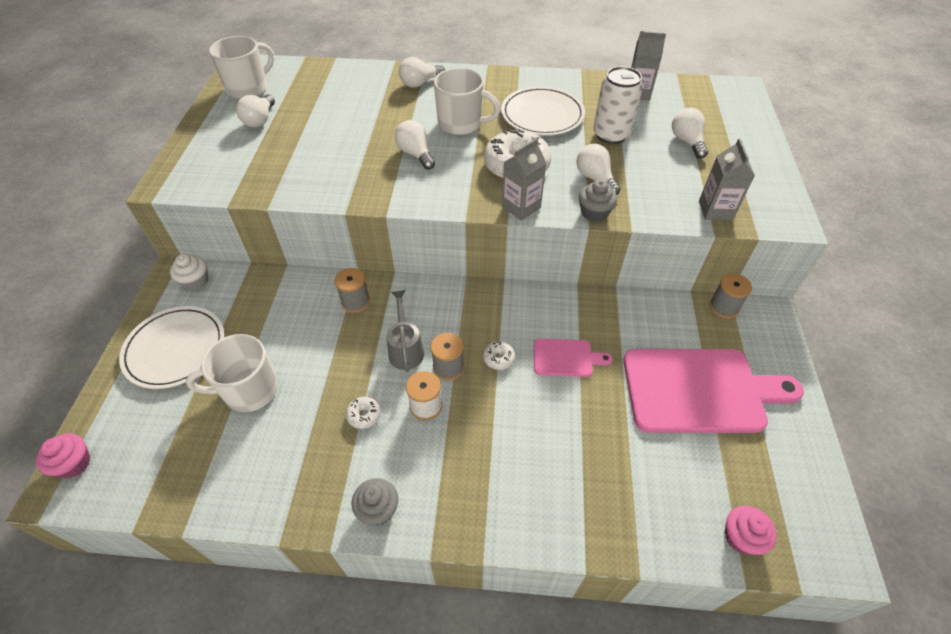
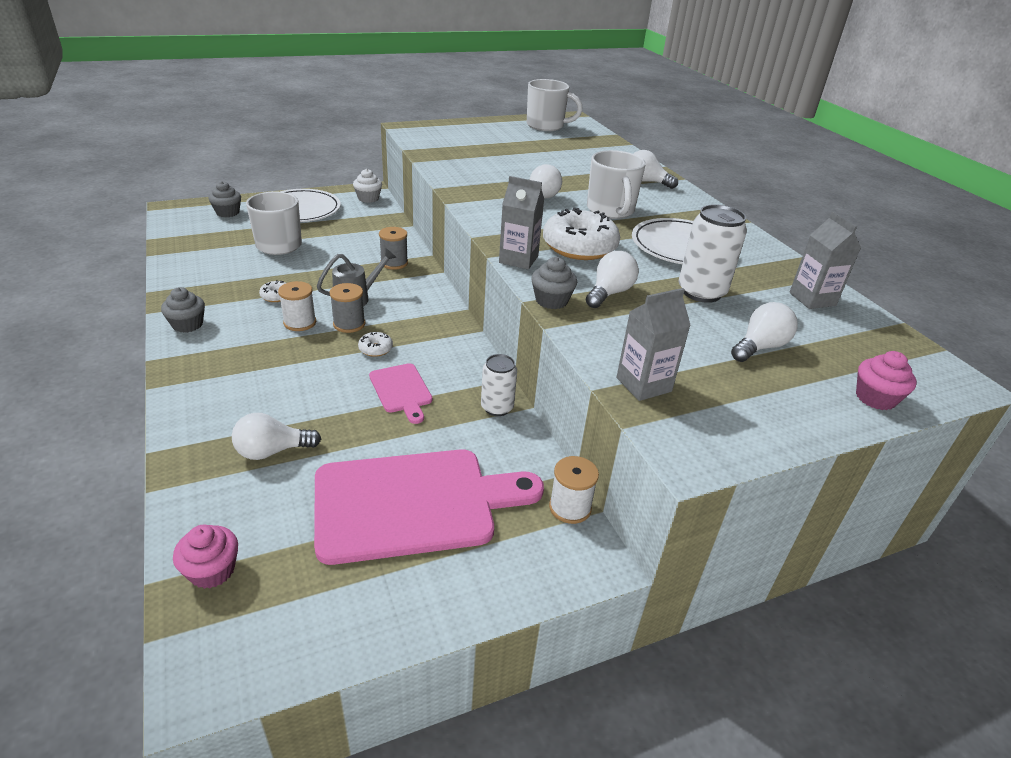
camera: 60 degrees right, 15 degrees down
(74, 463) = (193, 207): pink cupcake -> pink cupcake (875, 398)
(123, 426) = (228, 212): none -> grey cupcake
(260, 120) = (512, 137): white light bulb -> white light bulb (272, 451)
(609, 306) = (497, 407): none -> white can
(700, 390) = (413, 503): pink cutting board -> pink cutting board turned 75 degrees counterclockwise
(723, 307) = (570, 507): grey spool -> white spool

